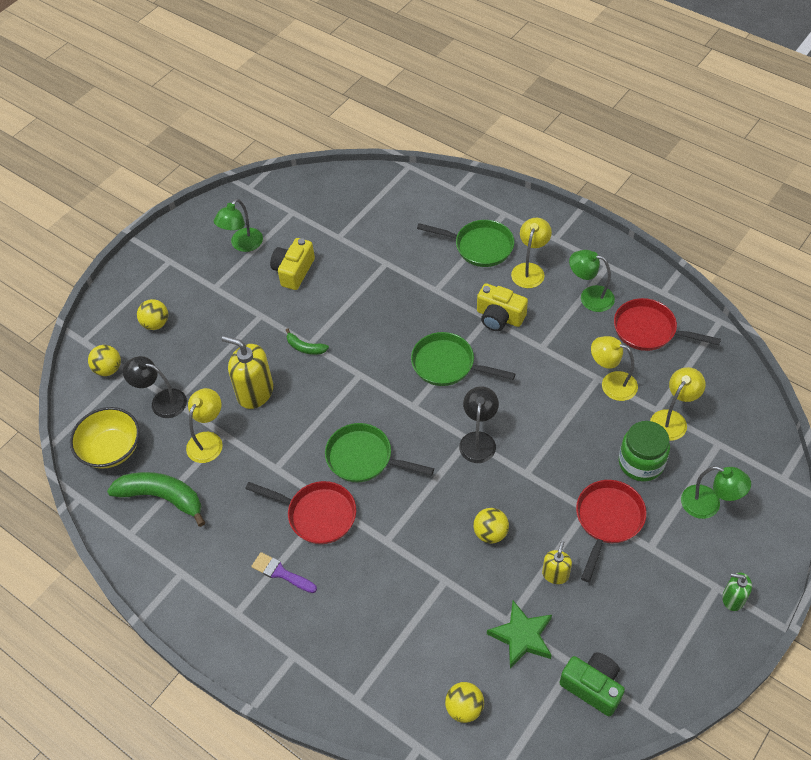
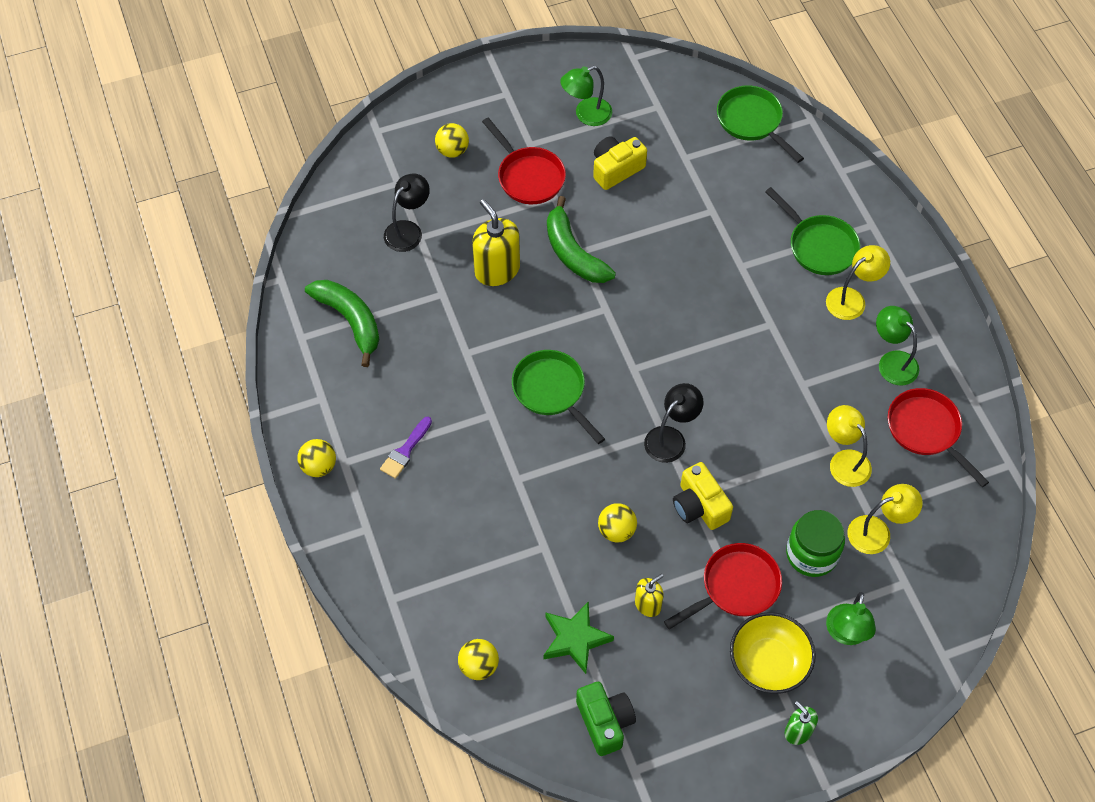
camera: 30 degrees right, 5 degrees up
(108, 369) = (382, 171): yellow ball -> yellow ball (319, 466)
(111, 449) = (336, 249): yellow bowl -> yellow bowl (768, 662)
(162, 401) = (408, 230): black lamp -> black lamp turned 75 degrees clockwise
(208, 440) = (424, 292): yellow lamp -> none
(281, 573) = (405, 451): purple brush -> purple brush turned 120 degrees counterclockwise
(305, 347) = (573, 253): green banana -> green banana, size x1.98
(317, 514) = (473, 418): red pan -> red pan (528, 176)
(447, 365) = (696, 348): green pan -> green pan (752, 122)
(499, 317) = (783, 330): yellow camera -> yellow camera (699, 506)
(708, 505) = (846, 634): green lamp -> green lamp turned 45 degrees clockwise

